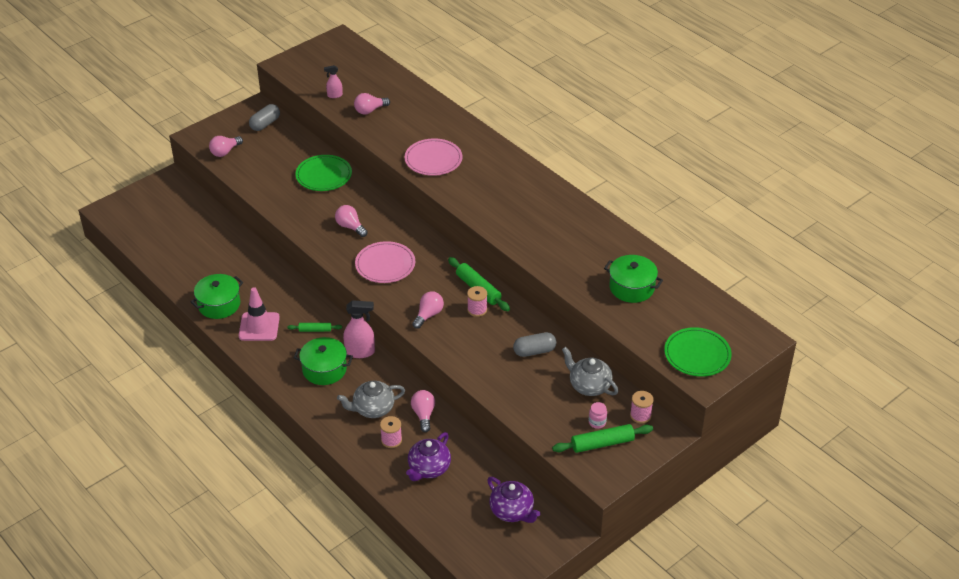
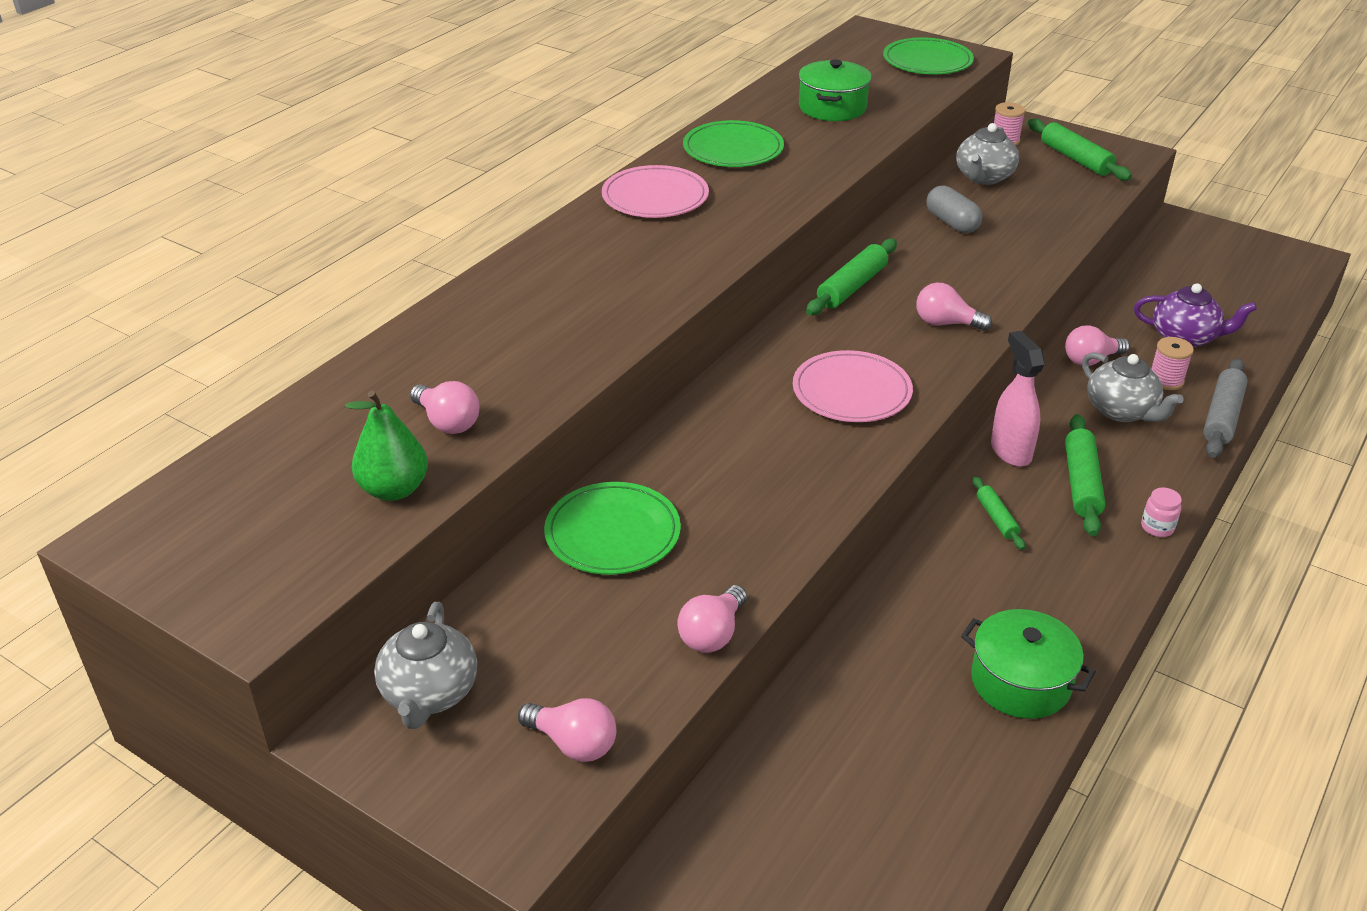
camera: 105 degrees left, 5 degrees down
(259, 327) = (1040, 598): pink traffic cone -> none
(265, 124) = (429, 693): grey capsule -> grey teapot
(324, 369) = (1081, 483): green pot -> green rolling pin
(334, 95) = (394, 489): pink spray bottle -> green pear
(349, 450) = (1222, 417): none -> grey rolling pin
(350, 227) = (767, 456): pink light bulb -> pink light bulb (712, 634)
(433, 159) = (599, 311): pink plate -> pink plate (655, 197)
(477, 310) = (900, 281): pink spool -> none
(512, 511) = (1189, 262): purple teapot -> none
(586, 233) = (733, 149): none -> green plate
(597, 422) = (1043, 165): pink jar -> pink jar (1157, 527)

